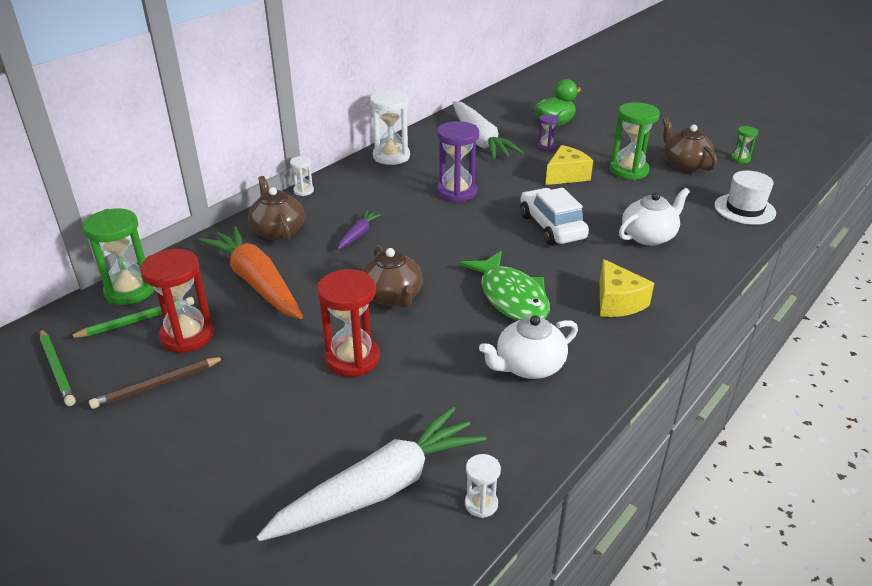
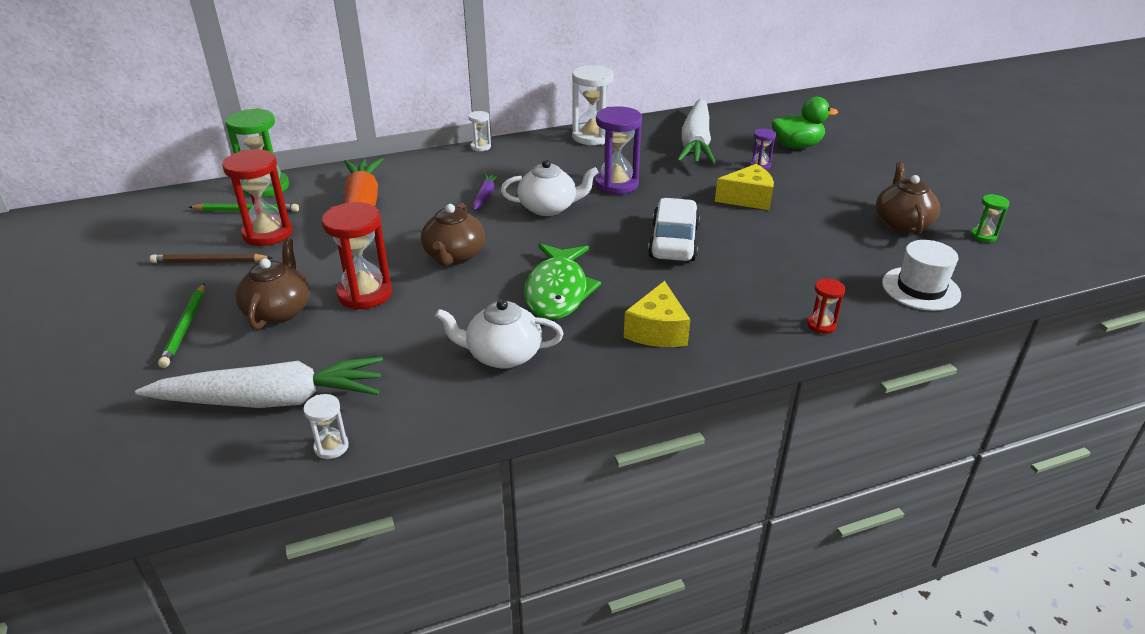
camera: 30 degrees right, 0 degrees up
(57, 369) = (162, 227): green pencil -> green pencil (185, 327)
(278, 230) = (423, 174): brown teapot -> brown teapot (279, 311)
(358, 234) = (485, 196): purple carrot -> purple carrot turned 45 degrees counterclockwise
(629, 170) = (825, 212): green hourglass -> none
(649, 236) = (768, 281): white teapot -> white teapot (549, 208)
(716, 257) = (821, 325): none -> red hourglass

